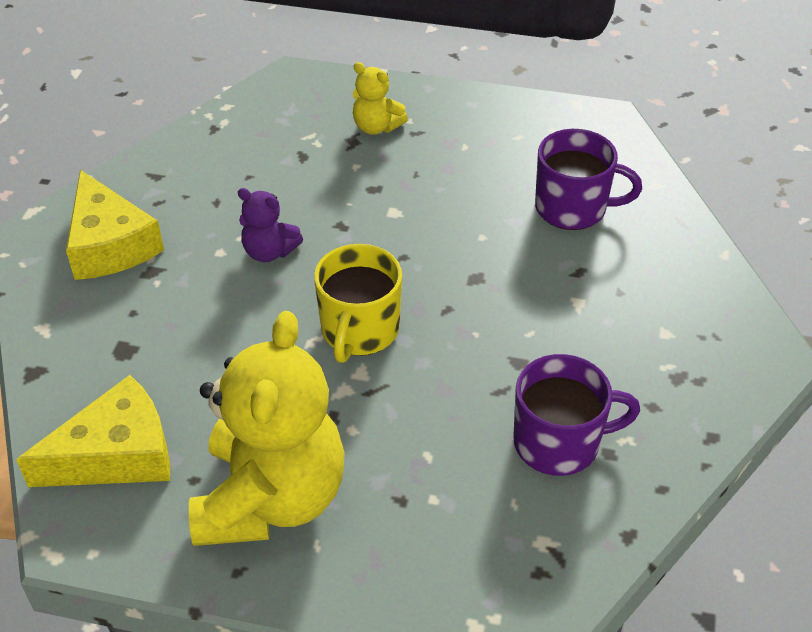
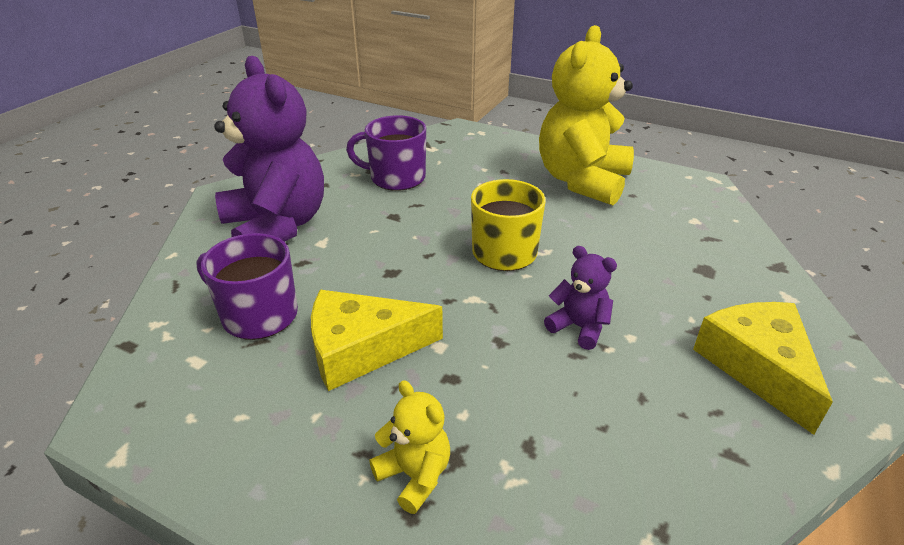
camera: 165 degrees left, 10 degrees down
(117, 454) = (689, 212): yellow cheese -> yellow cheese (361, 349)
(649, 314) = (277, 226): none -> purple teddy bear

